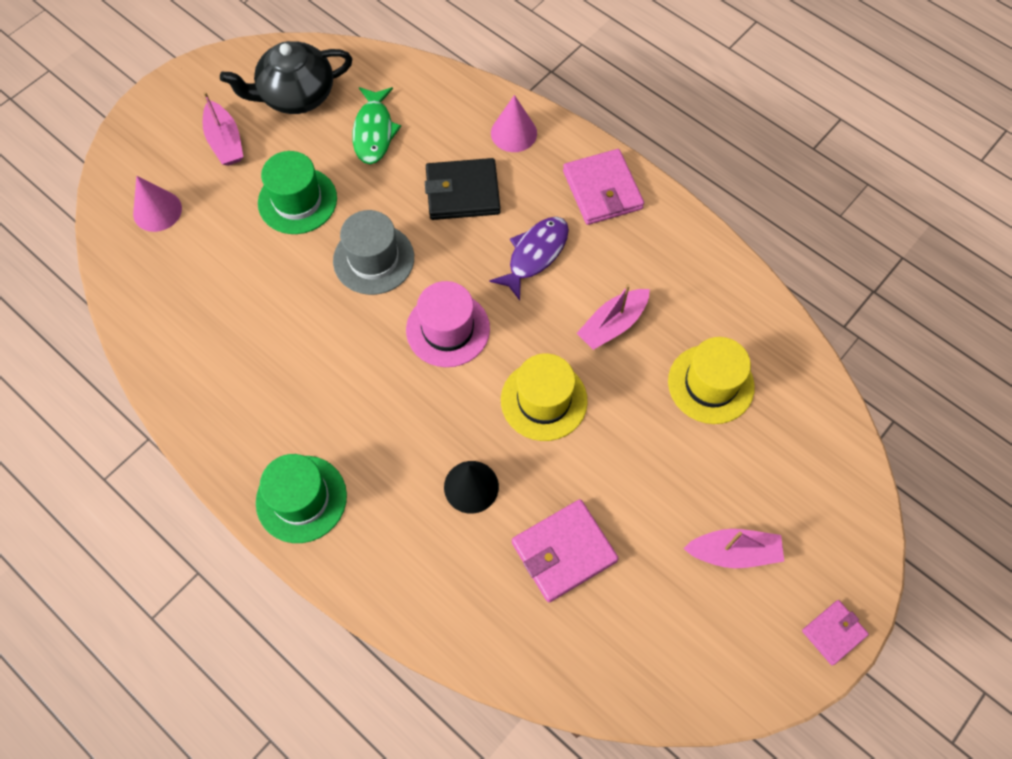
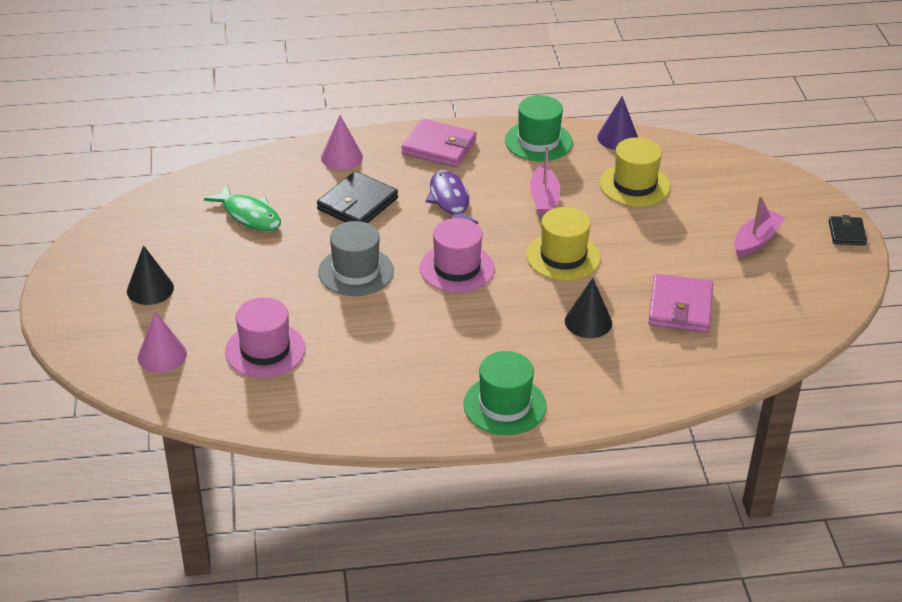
camera: 50 degrees left, 25 degrees down
(221, 272) = (265, 350): none -> pink hat
(225, 141) = (150, 289): pink boat -> black cone
(296, 95) = (161, 234): black teapot -> none
(297, 201) = (255, 281): green hat -> green hat (538, 141)
(769, 318) = (617, 138): none -> purple cone
(833, 632) = (846, 233): pink wallet -> black wallet

